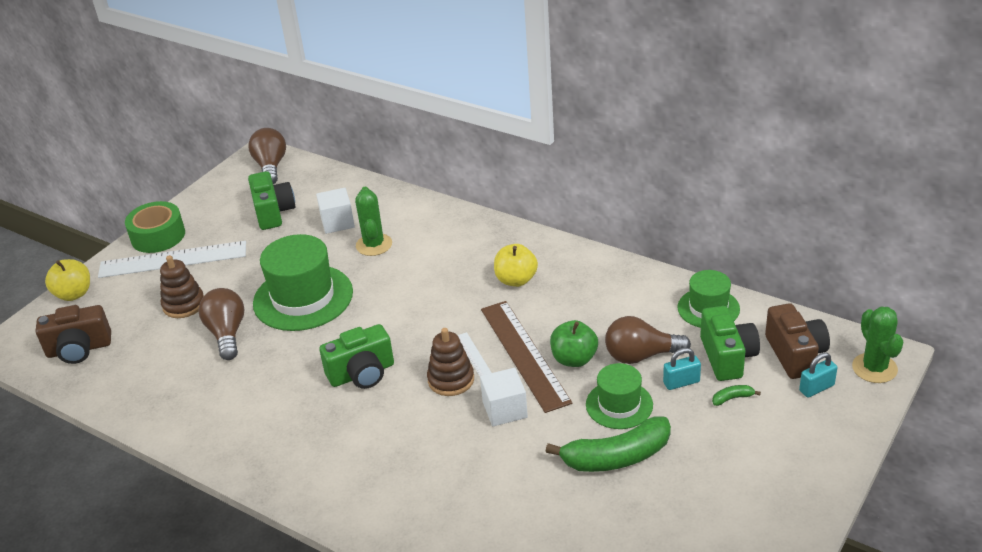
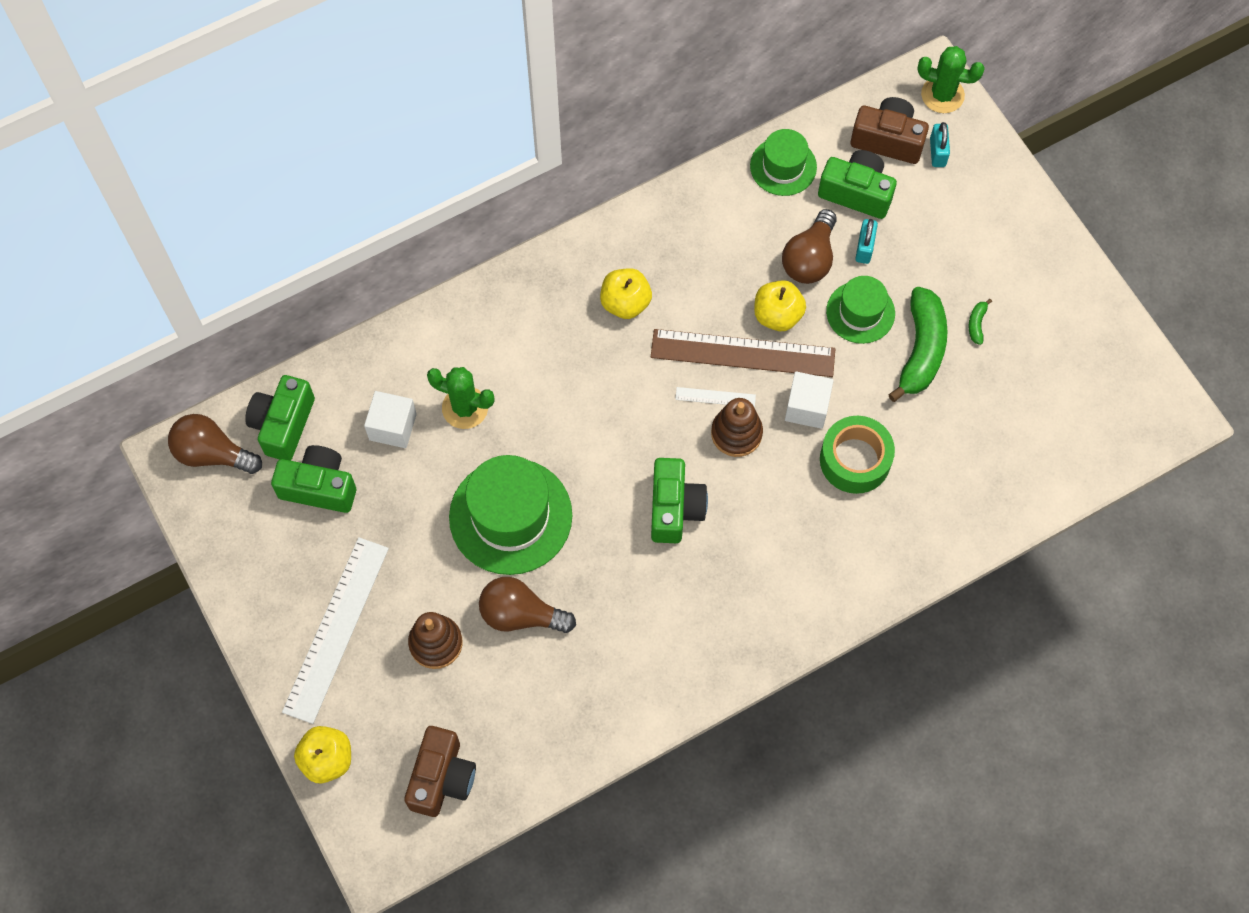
camera: 65 degrees left, 30 degrees up
(158, 236) = (272, 631): green tape -> green tape (855, 460)
(309, 182) = (283, 424): none -> green camera
(574, 359) = (777, 315): green apple -> yellow apple
(732, 398) = (909, 221): green banana -> green banana (977, 324)

